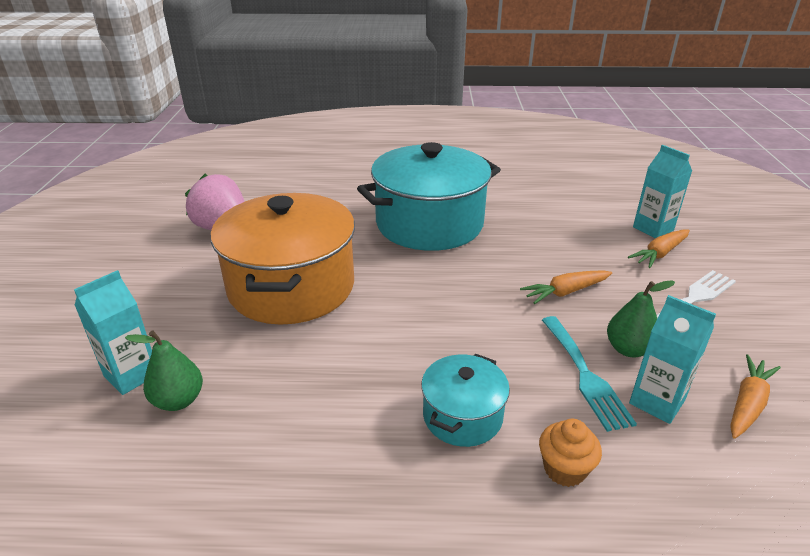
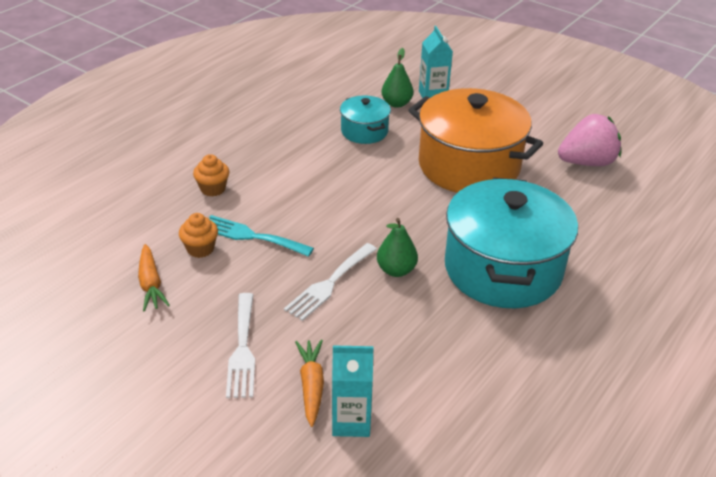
camera: 125 degrees right, 5 degrees up
(462, 416) = (282, 177): turquoise pot -> turquoise pot (364, 131)
(565, 292) = (329, 284): orange carrot -> white fork
(628, 349) = (245, 270): green pear -> green pear (396, 270)
(657, 402) = (200, 249): turquoise carton -> orange cupcake

